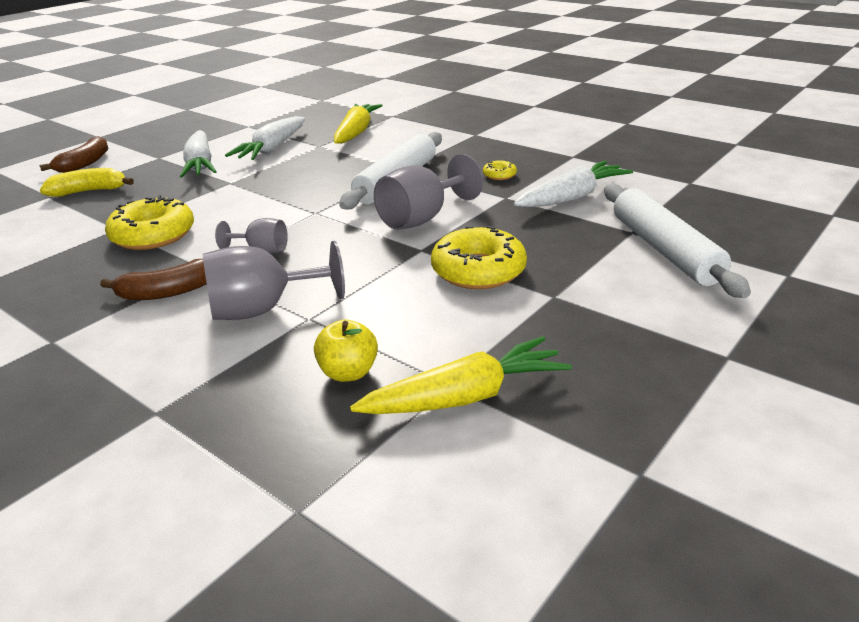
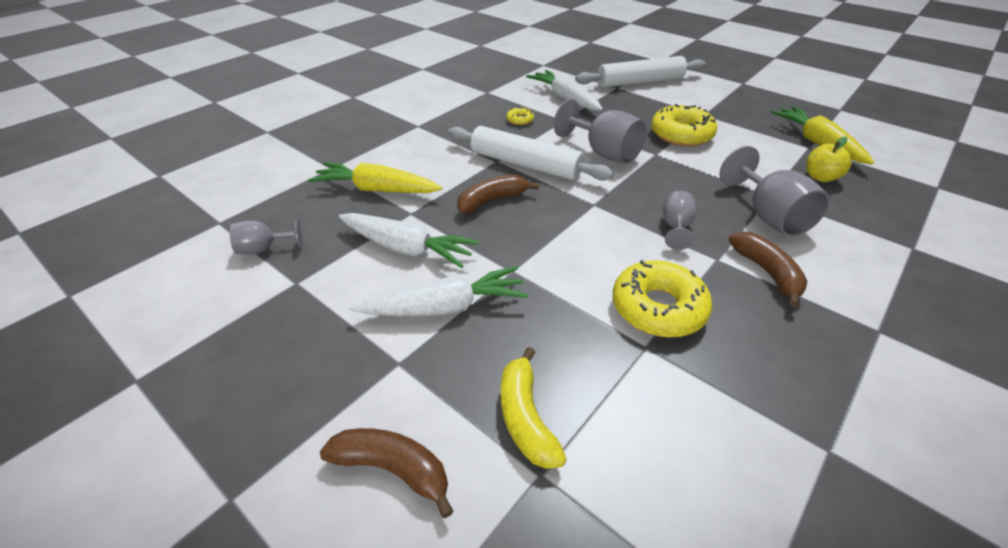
camera: 90 degrees left, 10 degrees up
(287, 114) = (264, 249): none -> grey goblet
(331, 171) = (492, 201): none -> brown banana

